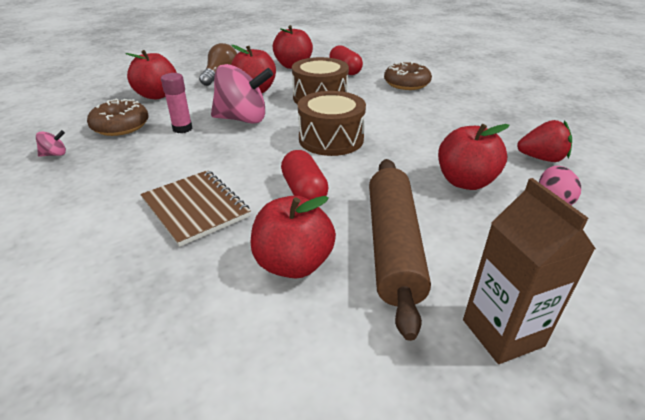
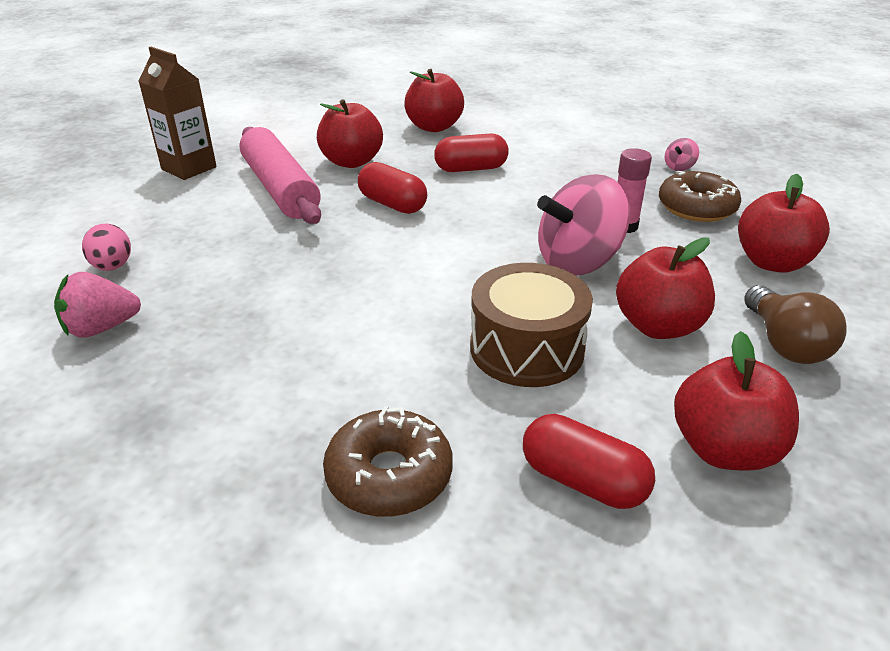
camera: 150 degrees right, 0 degrees up
(195, 208) = (471, 169): brown notebook -> red capsule
(331, 139) = (422, 269): brown drum -> none
(393, 246) = (280, 189): brown rolling pin -> pink rolling pin
(465, 182) = (219, 261): red apple -> red apple (434, 127)
(541, 158) = (101, 328): red strawberry -> pink strawberry

